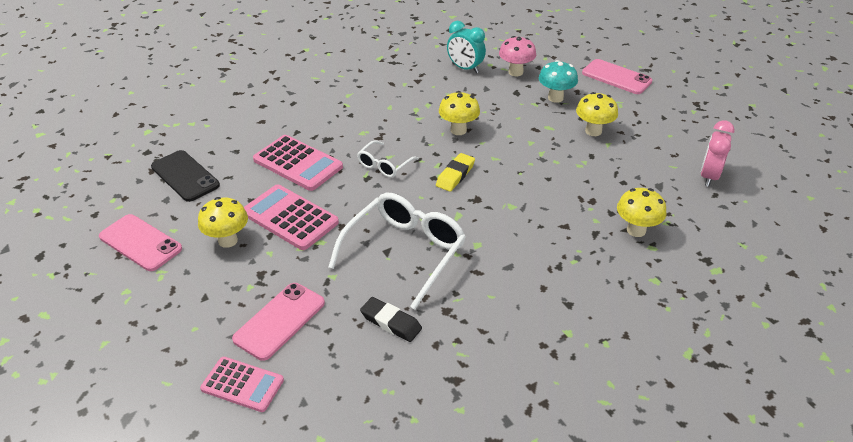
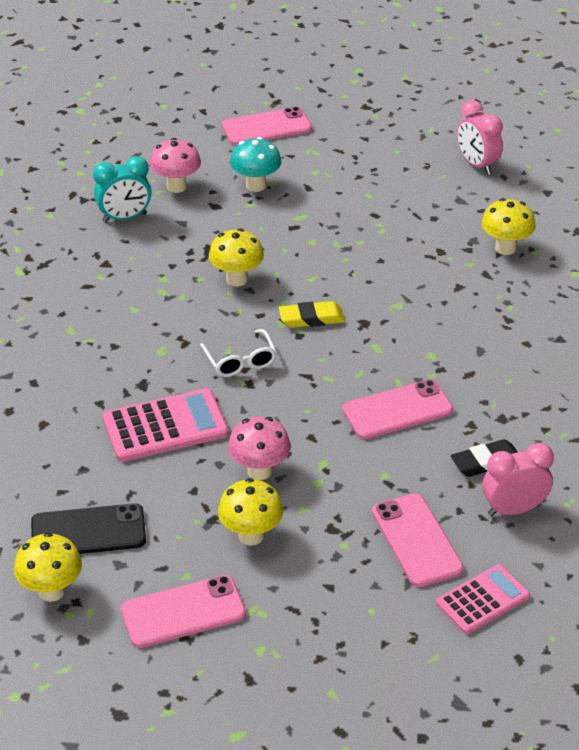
camera: 55 degrees left, 0 degrees up
(290, 218) = (259, 471): pink calculator -> pink mushroom
(352, 360) = (513, 509): none -> pink clock
(404, 253) = (397, 410): white glasses -> pink phone
(455, 175) = (311, 318): yellow eraser -> yellow eraser turned 75 degrees counterclockwise
(593, 131) = (338, 192): yellow mushroom -> yellow mushroom (51, 591)

